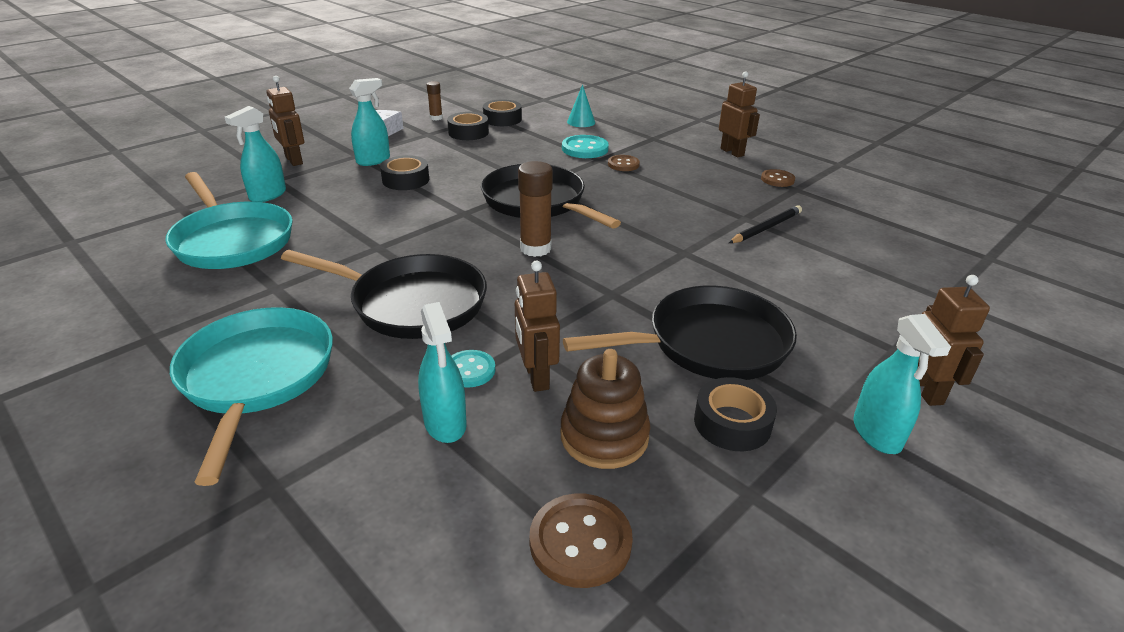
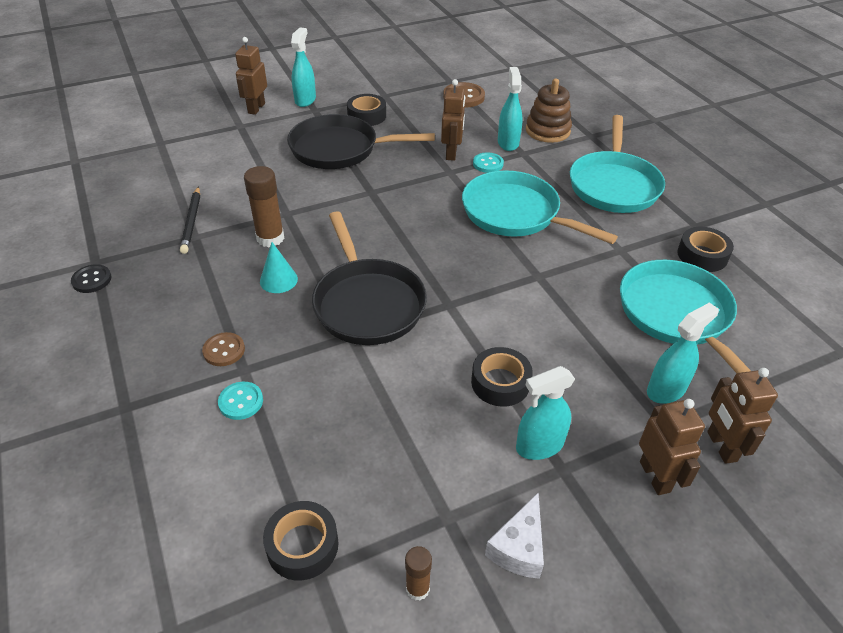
camera: 160 degrees left, 10 degrees up
(411, 303) = (516, 214): black pan -> turquoise pan
(468, 132) = (380, 504): black tape -> black tape (702, 255)
(535, 248) = (402, 243): brown glue stick -> brown glue stick (270, 238)
(581, 122) = (181, 494): turquoise cone -> turquoise cone (278, 280)
(585, 149) = (241, 402): turquoise button -> turquoise button, size x0.65
(604, 436) = (432, 123): brown stacking toy -> brown stacking toy (547, 131)
(732, 152) = (68, 344): brown robot -> brown robot (721, 446)
(766, 228) = (192, 222): black pencil -> black pencil turned 75 degrees counterclockwise
(777, 179) = (92, 280): brown button -> black button

